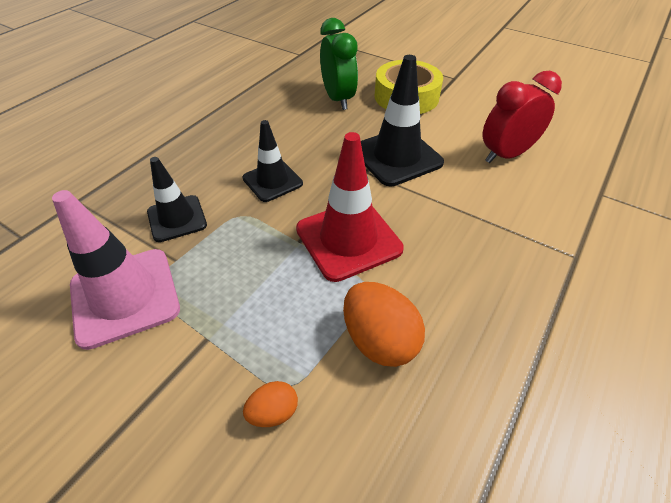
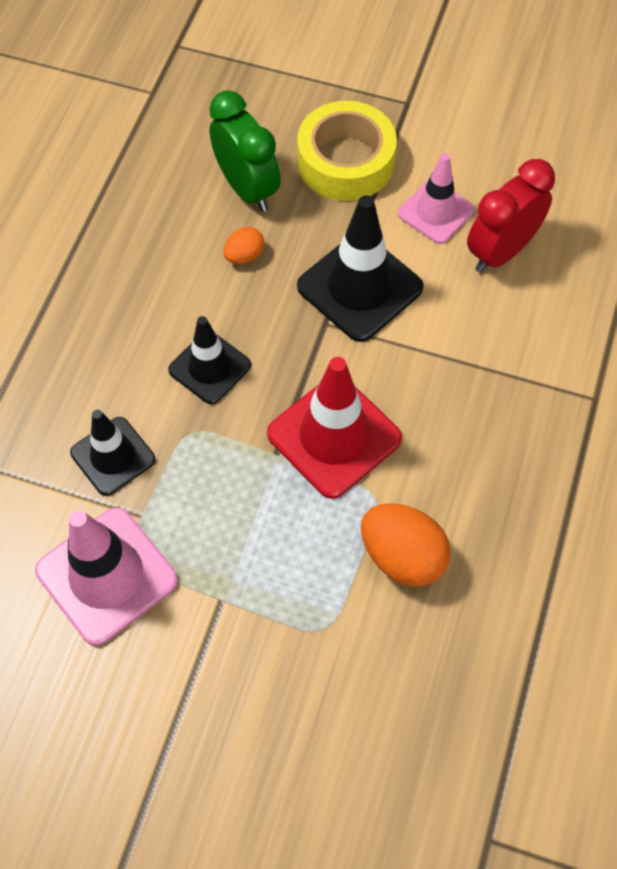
camera: 15 degrees left, 15 degrees up
(273, 412) = (320, 656): orange egg -> orange egg (244, 255)
(461, 128) = (435, 212): none -> pink traffic cone

